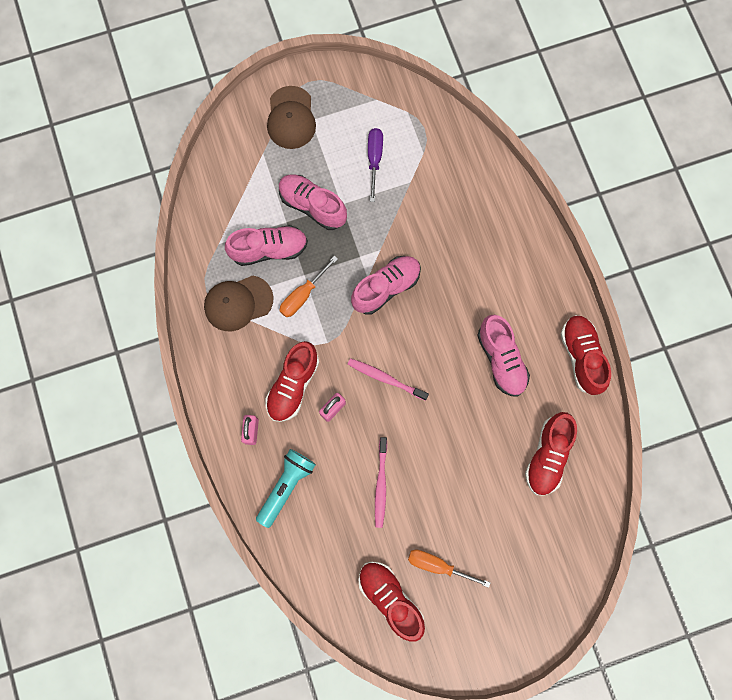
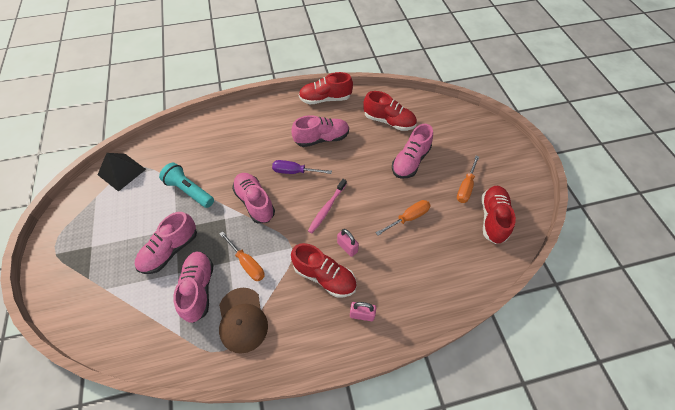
camera: 85 degrees left, 20 degrees down
(286, 486) = (410, 288): turquoise flashlight -> turquoise flashlight (189, 191)
(291, 118) = (82, 262): brown cap -> none
(374, 160) = (146, 202): purple screwdriver -> purple screwdriver (295, 172)
(381, 484) = (408, 218): pink toothbrush -> orange screwdriver
(390, 598) = (492, 218): red shoe -> red shoe turned 135 degrees clockwise
(415, 115) = (121, 172): none -> black pyramid
(474, 488) = (410, 161): none -> pink shoe

